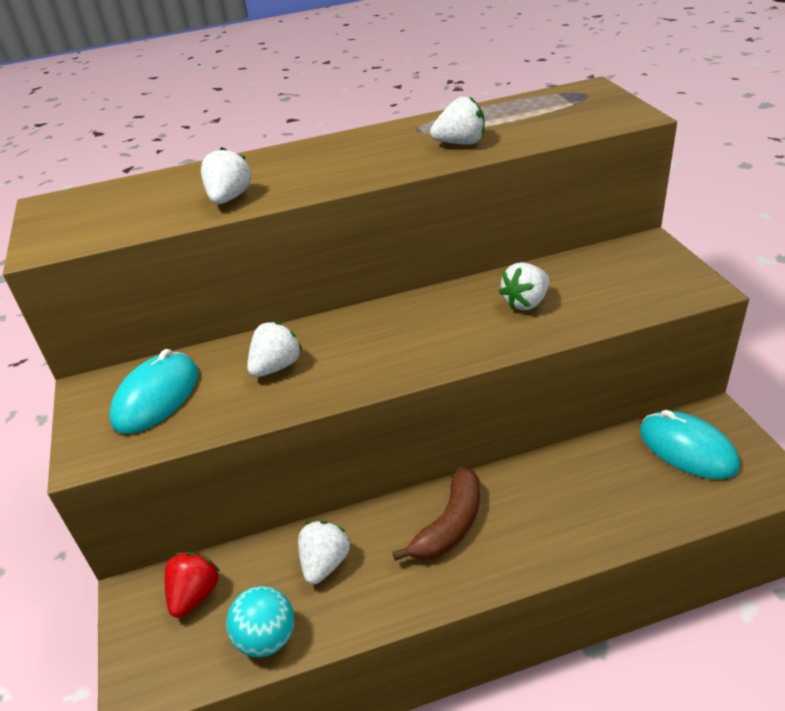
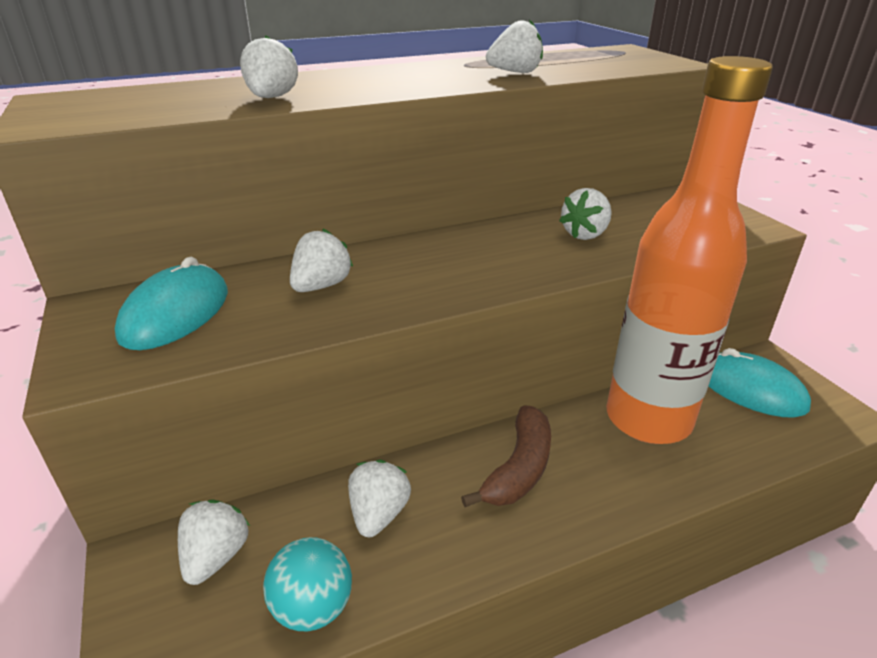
camera: 10 degrees left, 5 degrees down
(195, 595) = (216, 557): red strawberry -> white strawberry
(578, 479) = (648, 419): none -> orange bottle

